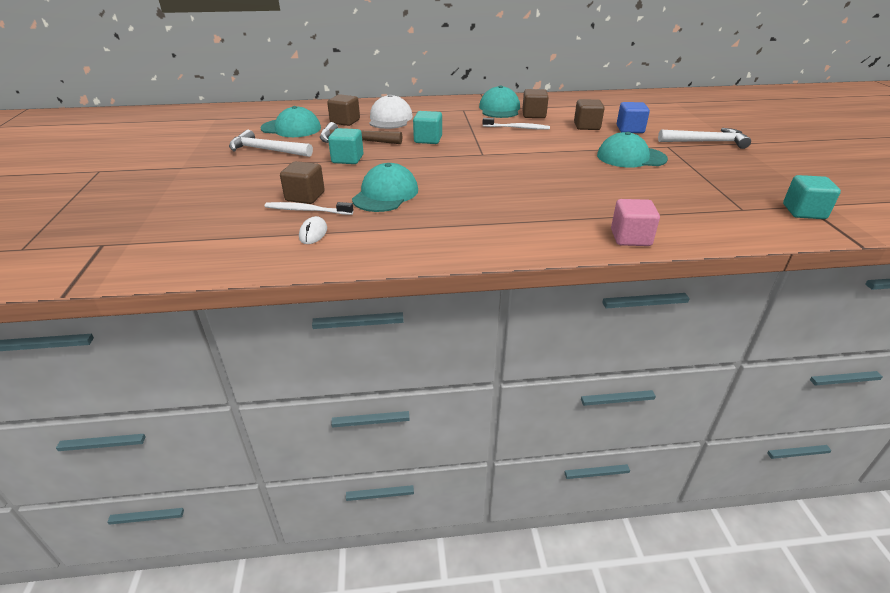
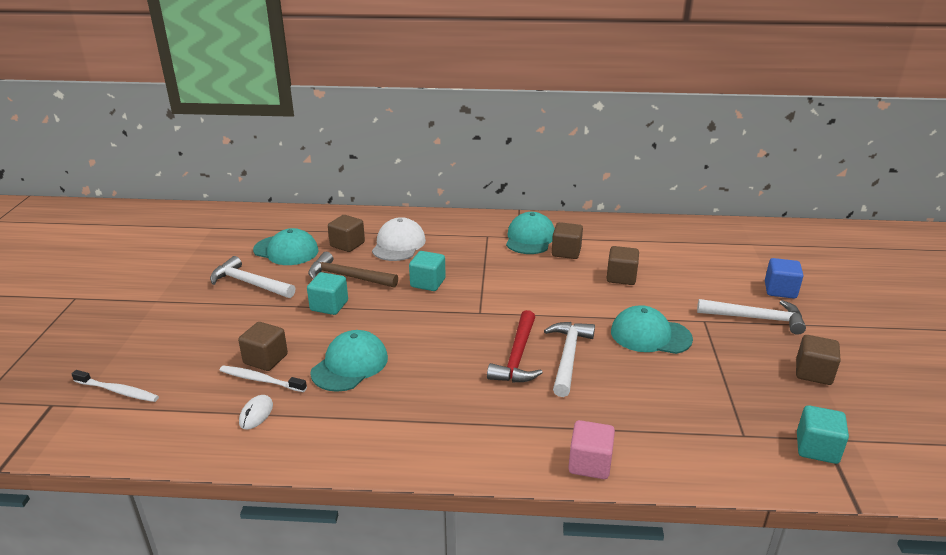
camera: 10 degrees right, 5 degrees down
(517, 128) = (537, 272): white toothbrush -> white toothbrush (117, 391)
(530, 178) = (517, 357): none -> red hammer
(572, 174) = (568, 357): none -> white hammer
(630, 129) = (671, 287): blue cube -> blue cube (780, 290)
(770, 169) = (813, 373): none -> brown cube

